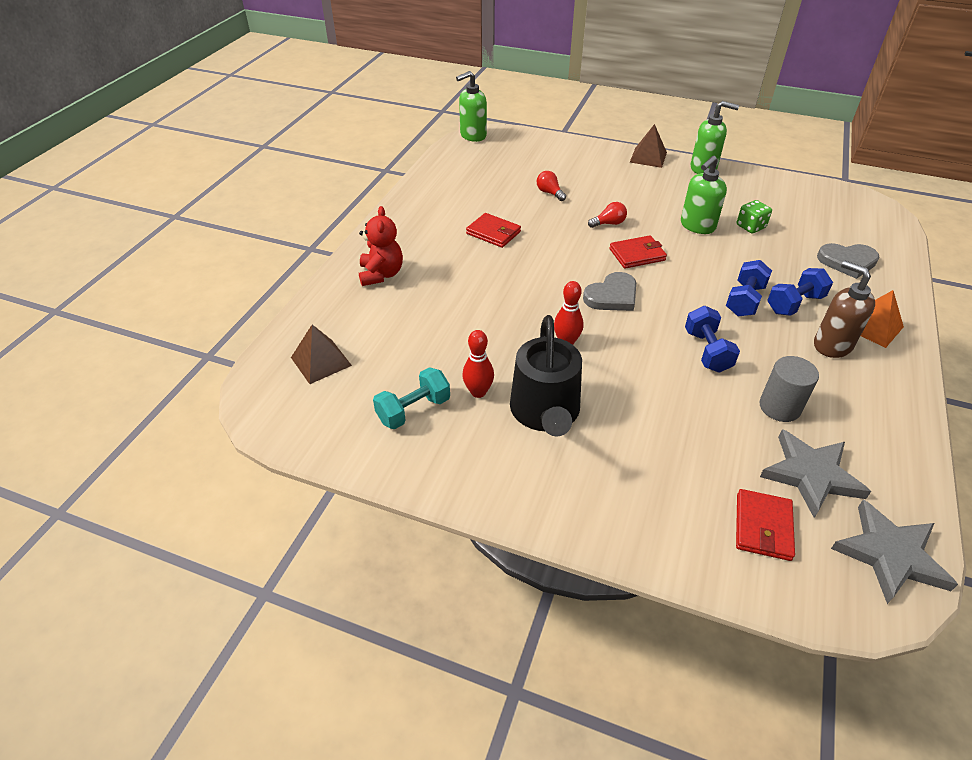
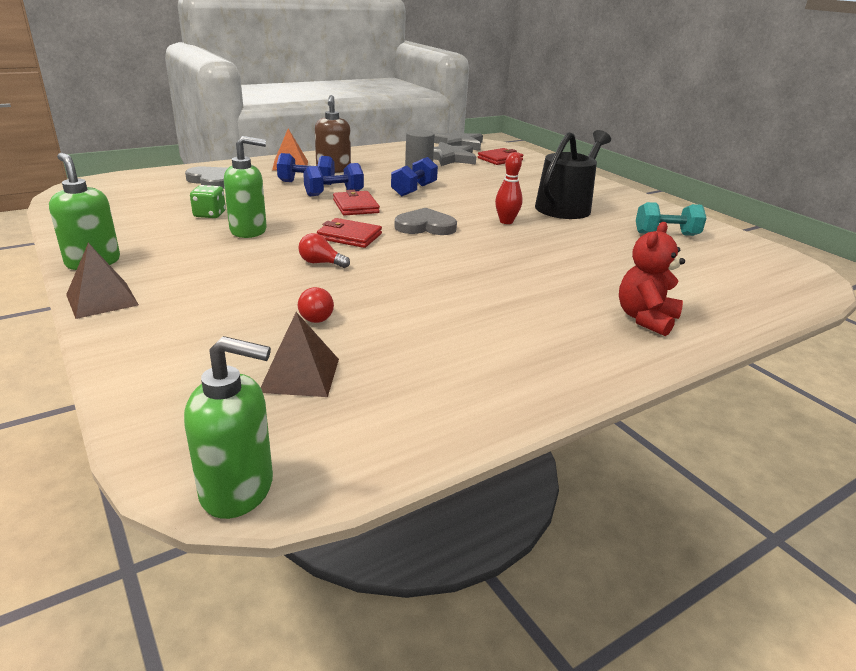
camera: 145 degrees left, 15 degrees down
(321, 361) = (744, 280): brown pyramid -> brown pyramid (300, 375)
(478, 392) = (606, 226): red bowling pin -> none
(493, 233) = (461, 305): red wallet -> red wallet (355, 206)

